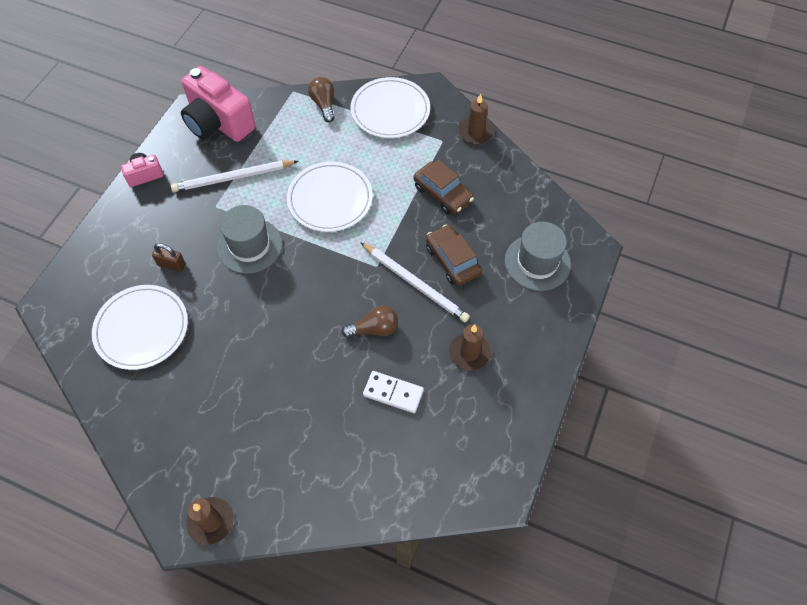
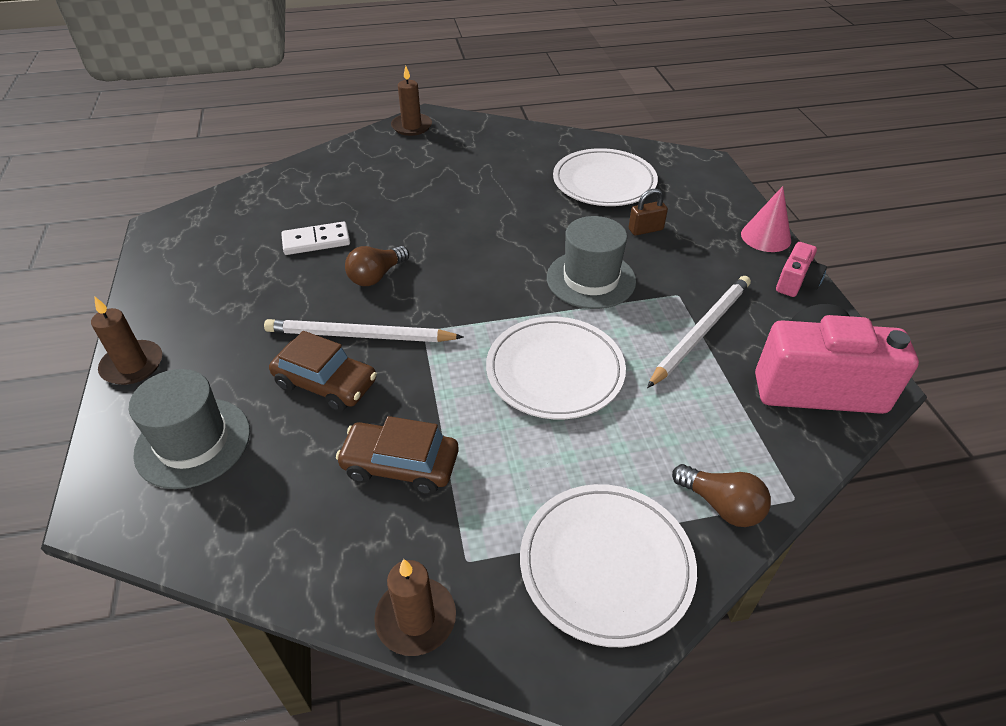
camera: 145 degrees right, 15 degrees down
(112, 214) = (765, 237): none -> pink cone
(469, 353) = (248, 304): brown candle -> brown candle (132, 365)

